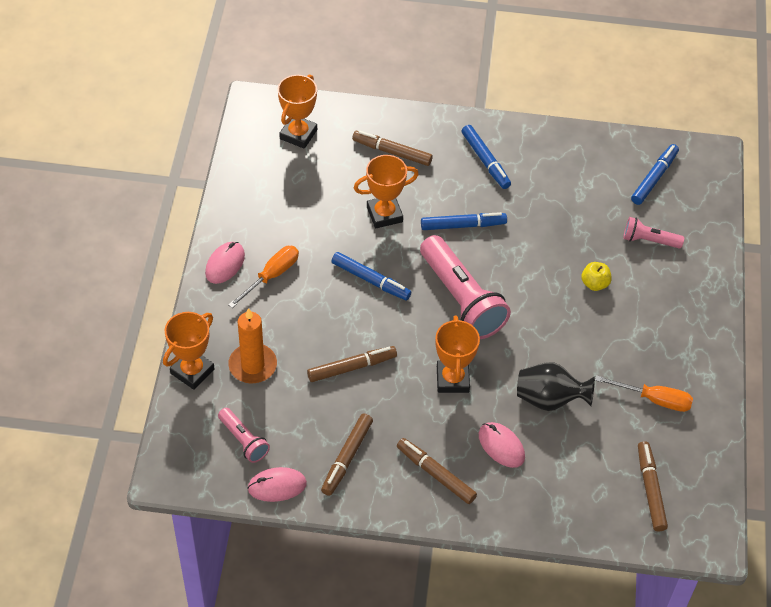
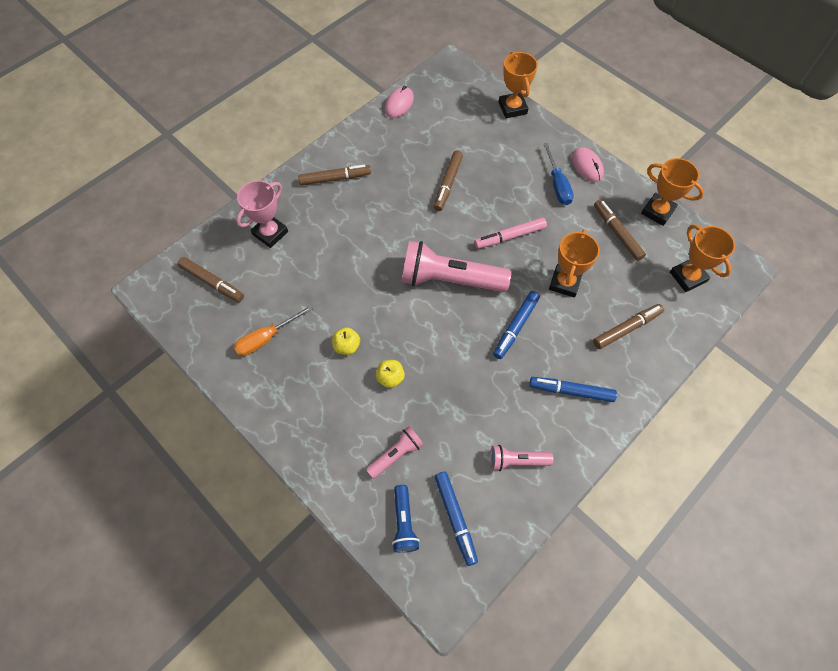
camera: 130 degrees right, 10 degrees up
(244, 440) = (442, 106): pink flashlight -> pink flashlight (516, 461)
(252, 365) = (492, 137): orange candle -> none
(271, 276) = (557, 185): orange screwdriver -> blue screwdriver
(347, 457) = (387, 144): brown marker -> brown marker (617, 233)
(370, 280) = (510, 236): blue marker -> pink marker
(452, 379) = (391, 231): orange trophy -> orange trophy (657, 211)
(501, 446) = (320, 224): pink mouse -> none
(549, 399) = (326, 274): black vase -> none
(553, 483) = (270, 233): none -> pink trophy
(599, 333) = (347, 346): none -> yellow apple
(689, 205) = (404, 523): none -> blue flashlight

